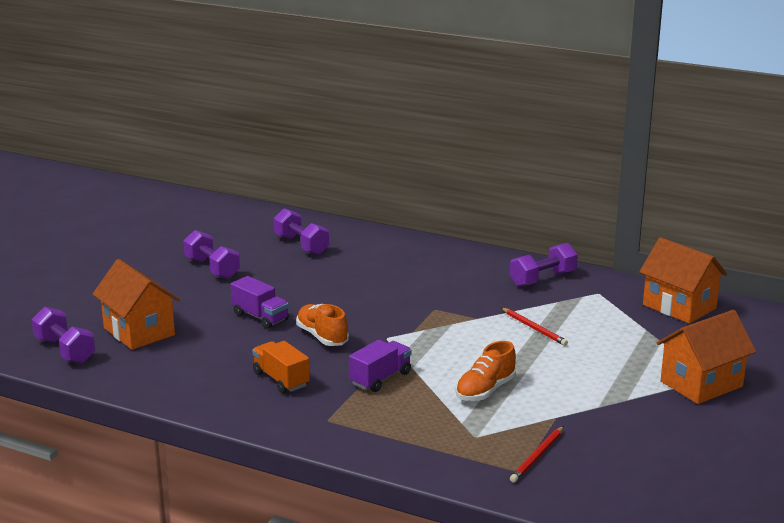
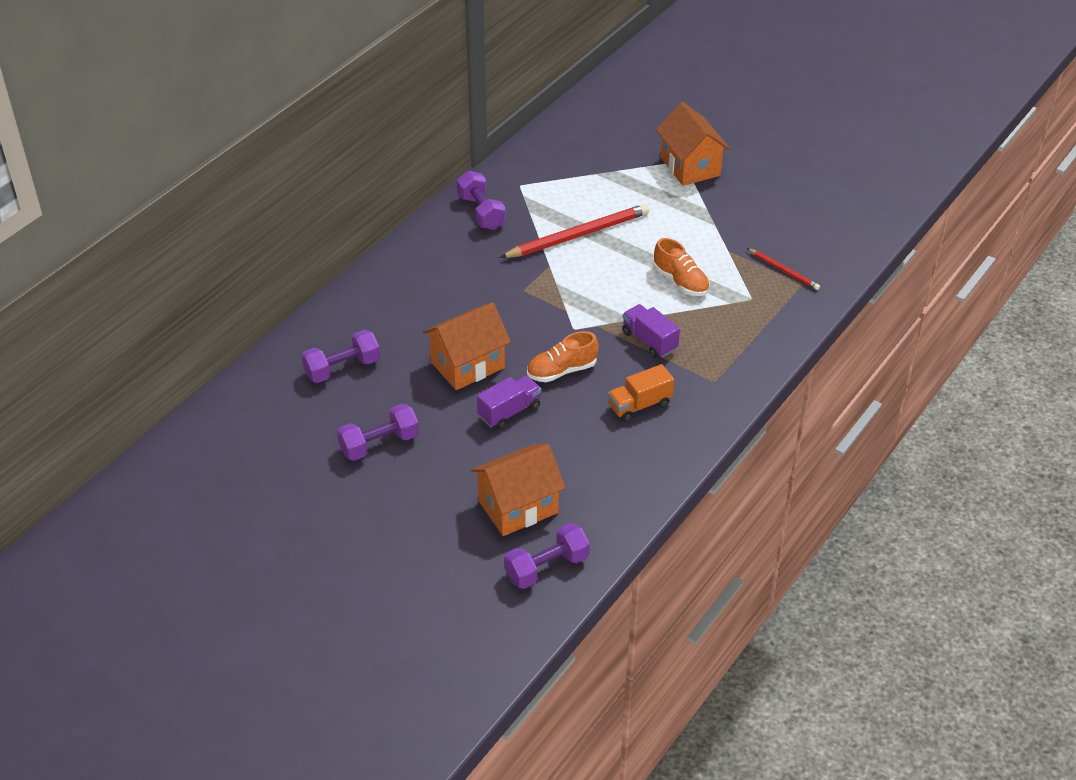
camera: 80 degrees left, 20 degrees up
(534, 328) = (578, 235): red pencil -> red pencil, size x1.93
(679, 306) = (558, 146): orange house -> orange house (467, 365)

